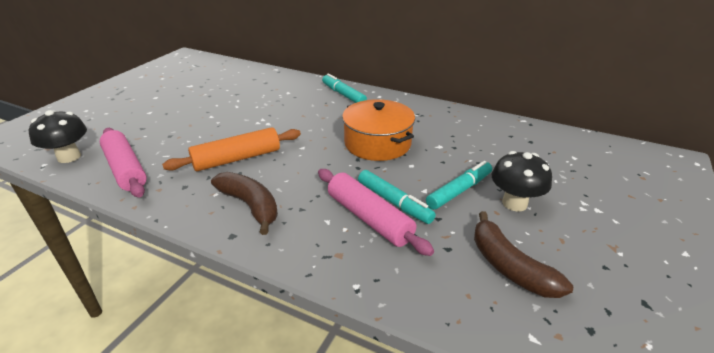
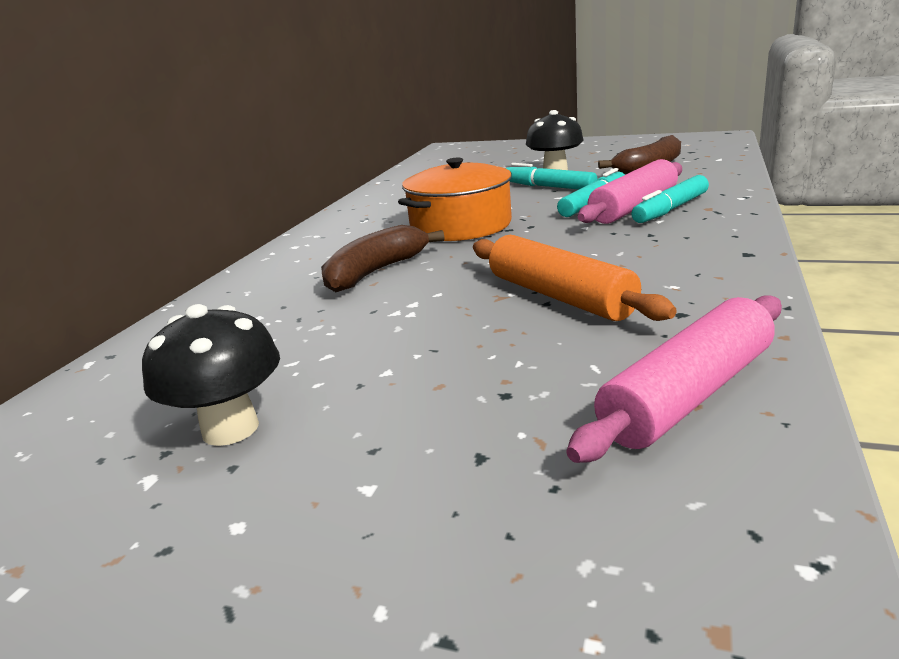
camera: 95 degrees left, 10 degrees down
(69, 157) = (722, 528): black mushroom -> black mushroom (230, 429)
(250, 206) = (676, 258): brown banana -> brown banana (376, 272)
(343, 94) = (282, 269): turquoise marker -> turquoise marker (670, 209)

